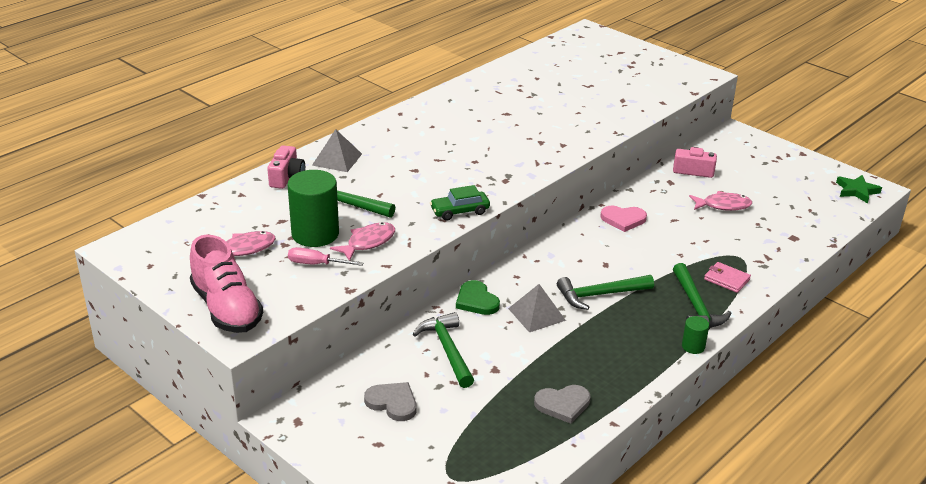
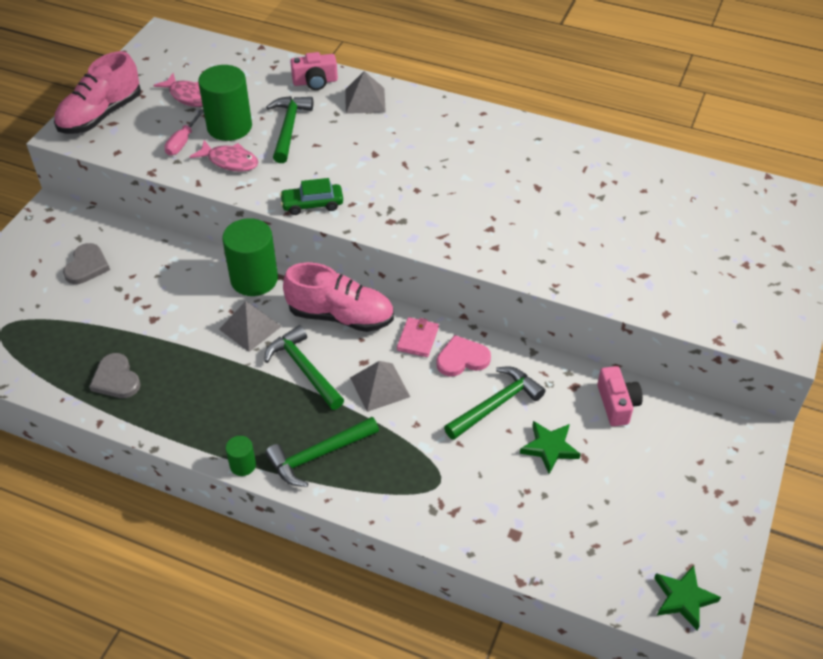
camera: 70 degrees right, 15 degrees up
(316, 264) = (182, 142): pink screwdriver -> pink screwdriver turned 150 degrees counterclockwise
(447, 350) = (171, 279): green hammer -> green hammer (496, 404)
(460, 211) = (312, 204): green car -> green car turned 60 degrees counterclockwise
(476, 301) = (254, 279): green heart -> green cylinder
(548, 264) = (340, 316): none -> pink shoe
(623, 219) = (462, 359): pink heart -> pink heart turned 90 degrees clockwise
(636, 262) = (380, 387): none -> grey pyramid
(723, 205) = (549, 448): pink fish -> green star
(726, 279) = (385, 476): pink wallet -> pink wallet (417, 339)

